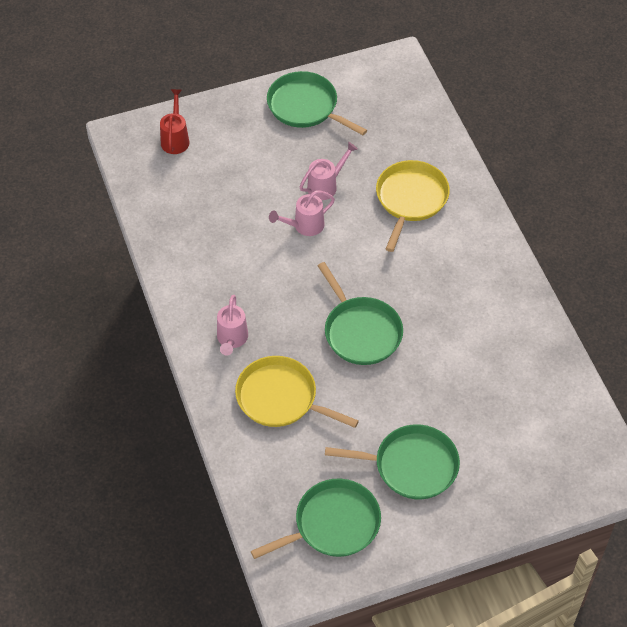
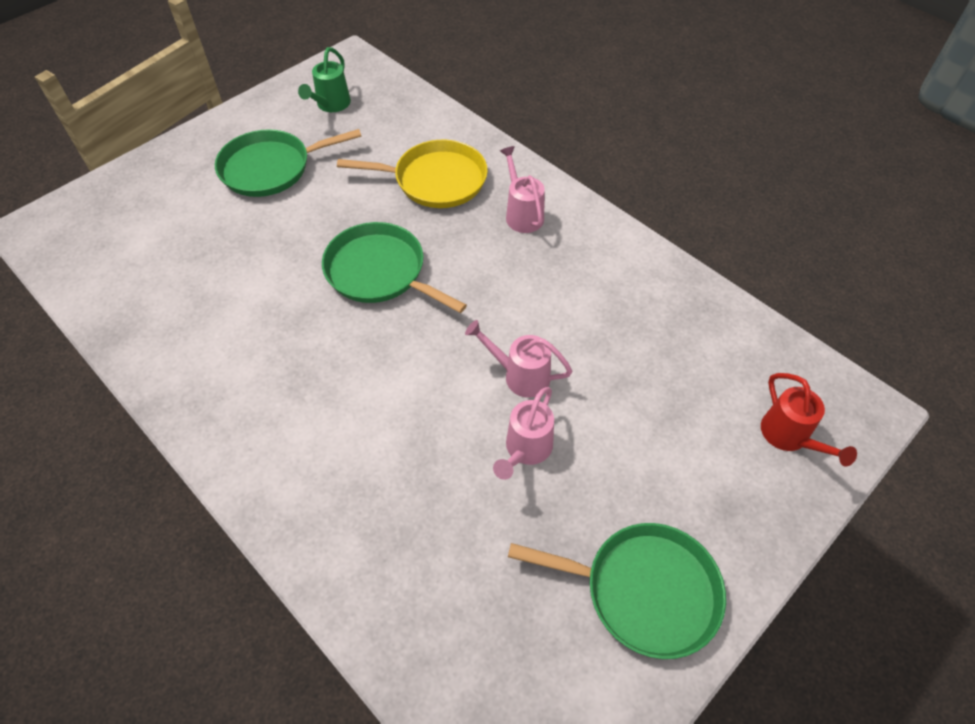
camera: 155 degrees right, 0 degrees up
(304, 226) = (520, 375): pink watering can -> pink watering can turned 105 degrees counterclockwise
(332, 524) = (331, 105): green pan -> green watering can
(410, 199) = (388, 479): yellow pan -> none

